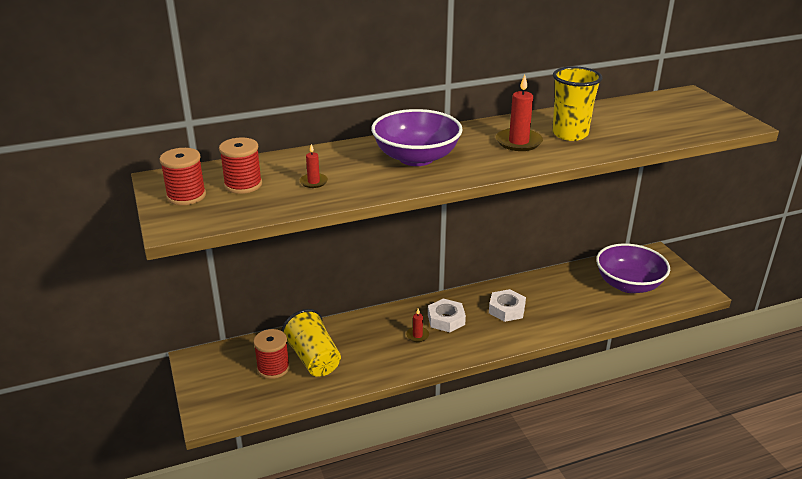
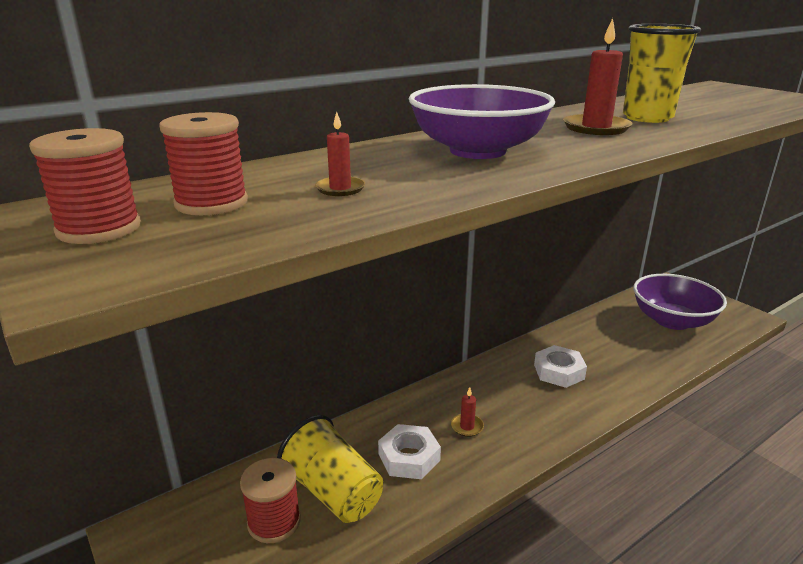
camera: 15 degrees left, 5 degrees down
(446, 319) = (492, 397): white nut -> white nut (409, 457)

